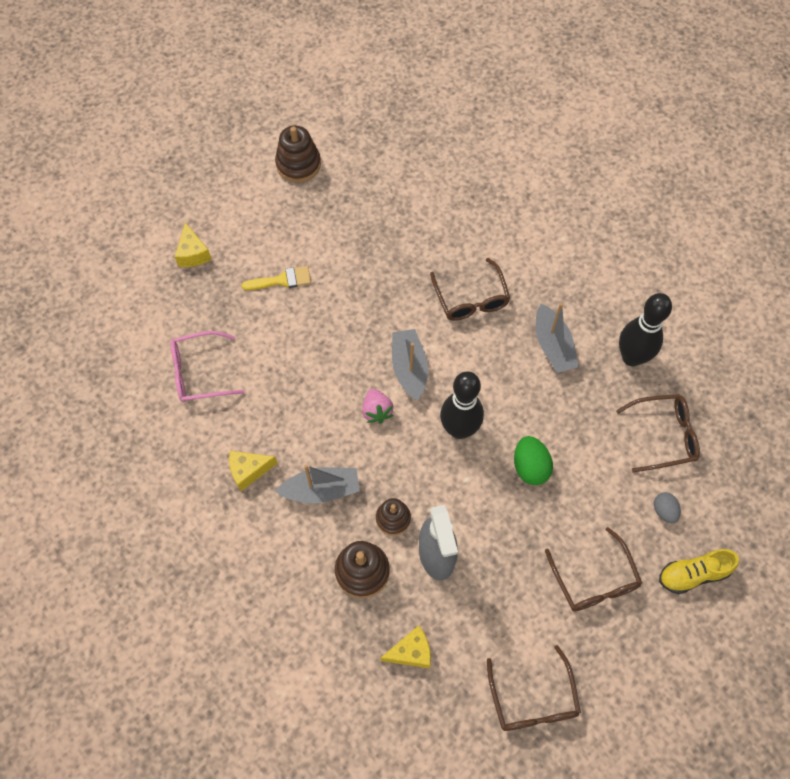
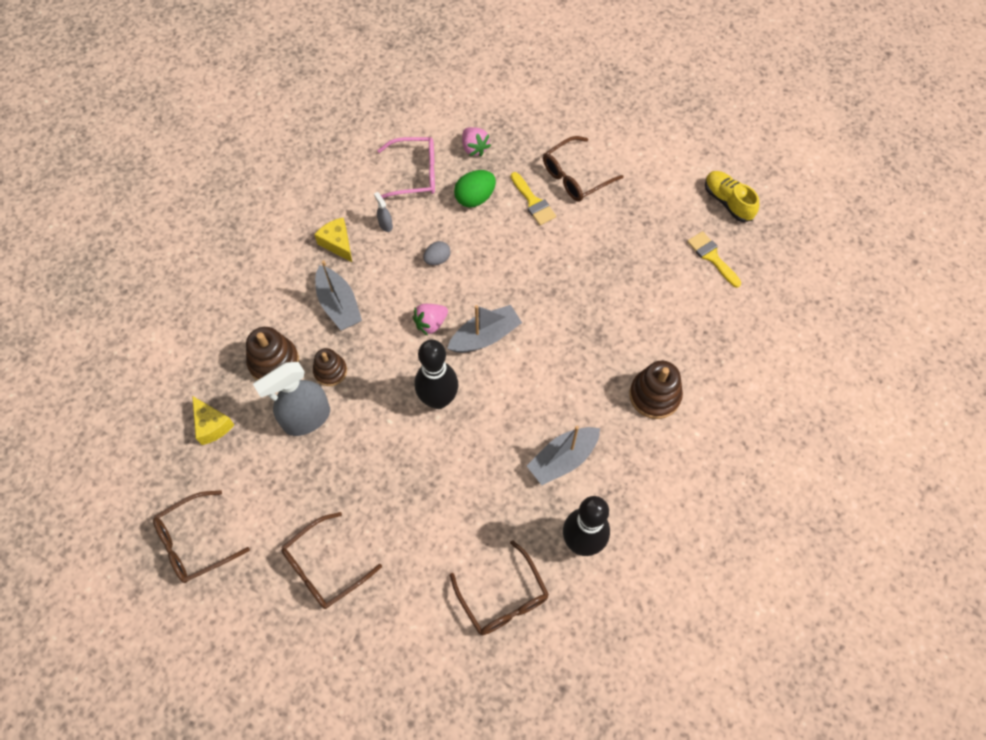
camera: 70 degrees right, 0 degrees up
(193, 253) = (529, 125): yellow cheese -> none
(195, 310) = (474, 148): none -> pink strawberry
(199, 373) = (415, 174): pink glasses -> pink glasses turned 120 degrees clockwise
(247, 419) = (385, 224): none -> grey spray bottle
(298, 164) = (664, 171): brown stacking toy -> brown stacking toy (654, 395)
(403, 163) = (712, 257): none -> yellow brush
(471, 299) = (584, 367): brown glasses -> brown glasses (575, 176)
(530, 467) = (421, 475): green egg -> green egg (475, 198)
(664, 511) = (418, 618): grey egg -> grey egg (437, 259)
(693, 574) = (359, 665): yellow shoe -> yellow shoe (727, 201)

